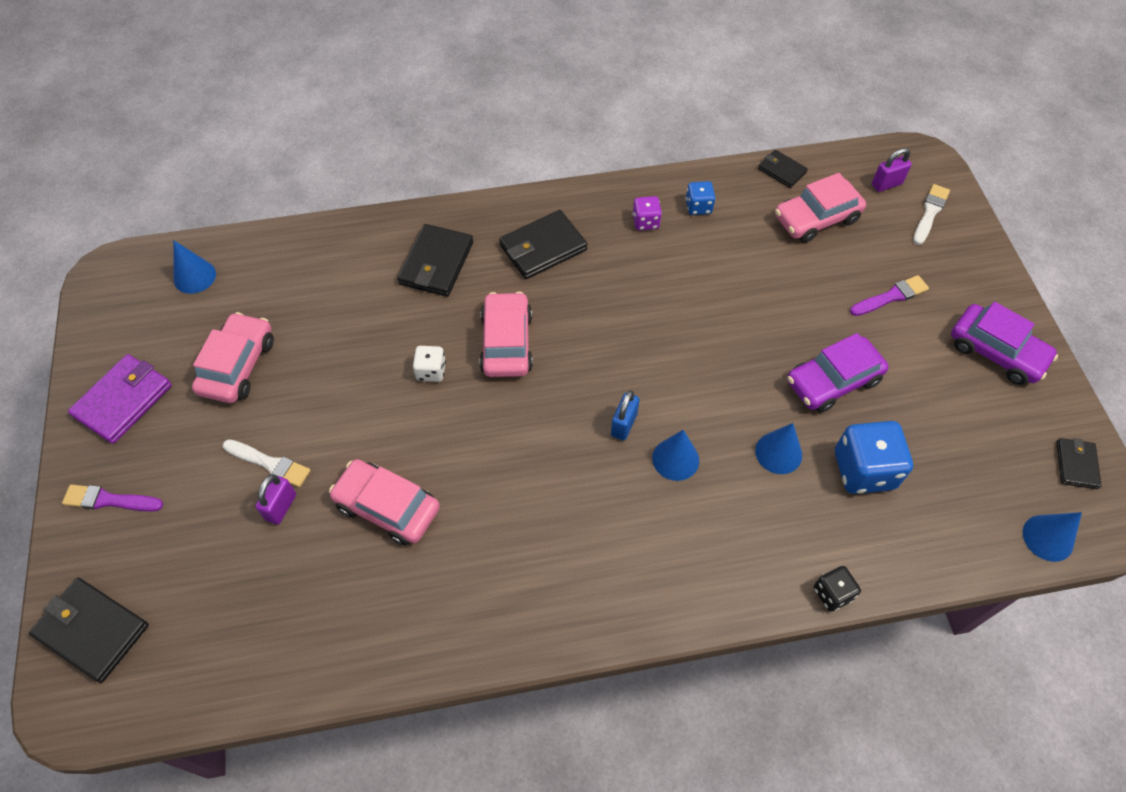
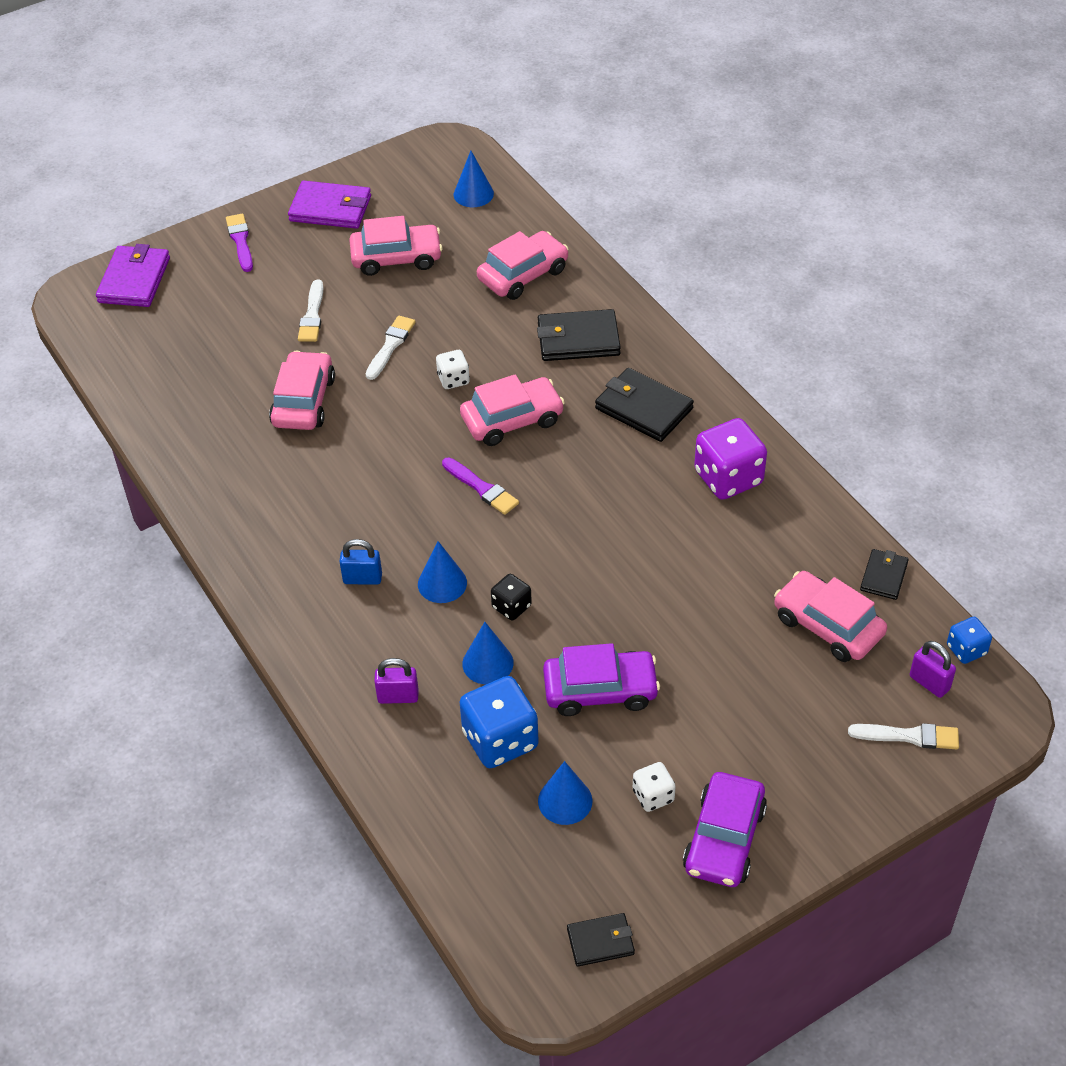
camera: 70 degrees right, 10 degrees down
(92, 630) = (134, 280): black wallet -> purple wallet
(281, 507) = (276, 338): purple padlock -> purple padlock (398, 696)
(330, 275) = (523, 275): none -> pink car
(356, 408) = (390, 346): none -> white brush
(624, 425) = (462, 533): blue padlock -> blue padlock (362, 578)
(645, 222) = (728, 478): purple dice -> purple dice, size x1.87
(698, 207) = (778, 516): blue dice -> blue dice (966, 650)
(832, 593) = (348, 741): black dice -> black dice (511, 606)
(833, 381) = (600, 690): purple car -> purple car turned 135 degrees clockwise
(891, 296) = (750, 721): purple brush -> purple brush (482, 488)
(946, 382) = (653, 796): none -> white dice
(1048, 538) = (490, 923): blue cone -> blue cone (565, 801)

